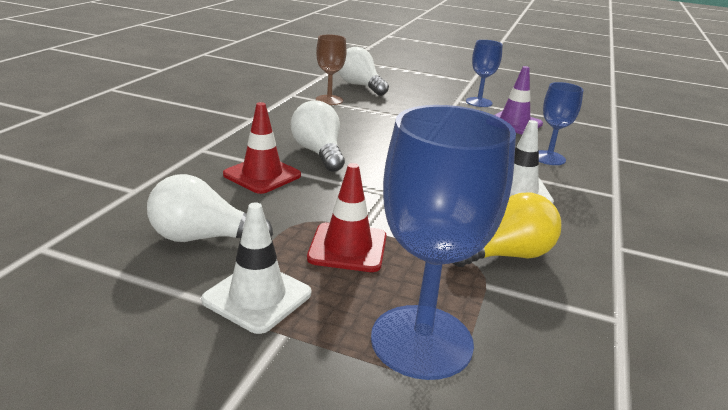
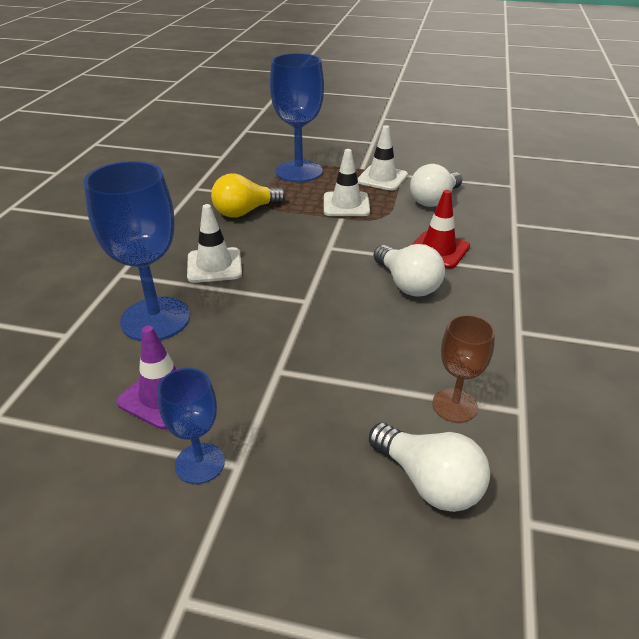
camera: 175 degrees right, 10 degrees up
(203, 238) = (434, 200): white light bulb -> white light bulb turned 135 degrees clockwise
(347, 247) = (346, 205): red traffic cone -> white traffic cone
(548, 158) = (155, 319): blue goblet -> blue goblet, size x1.81

